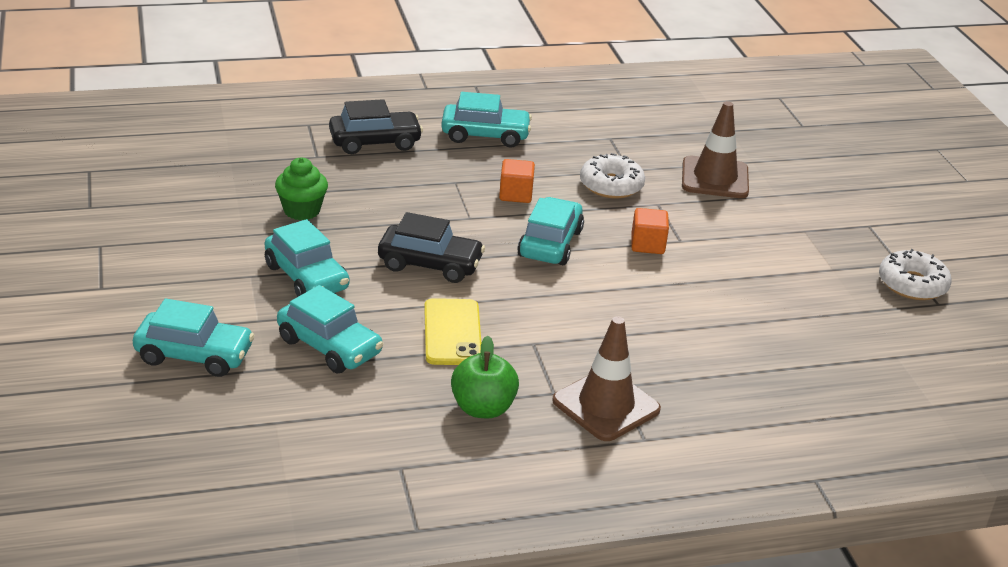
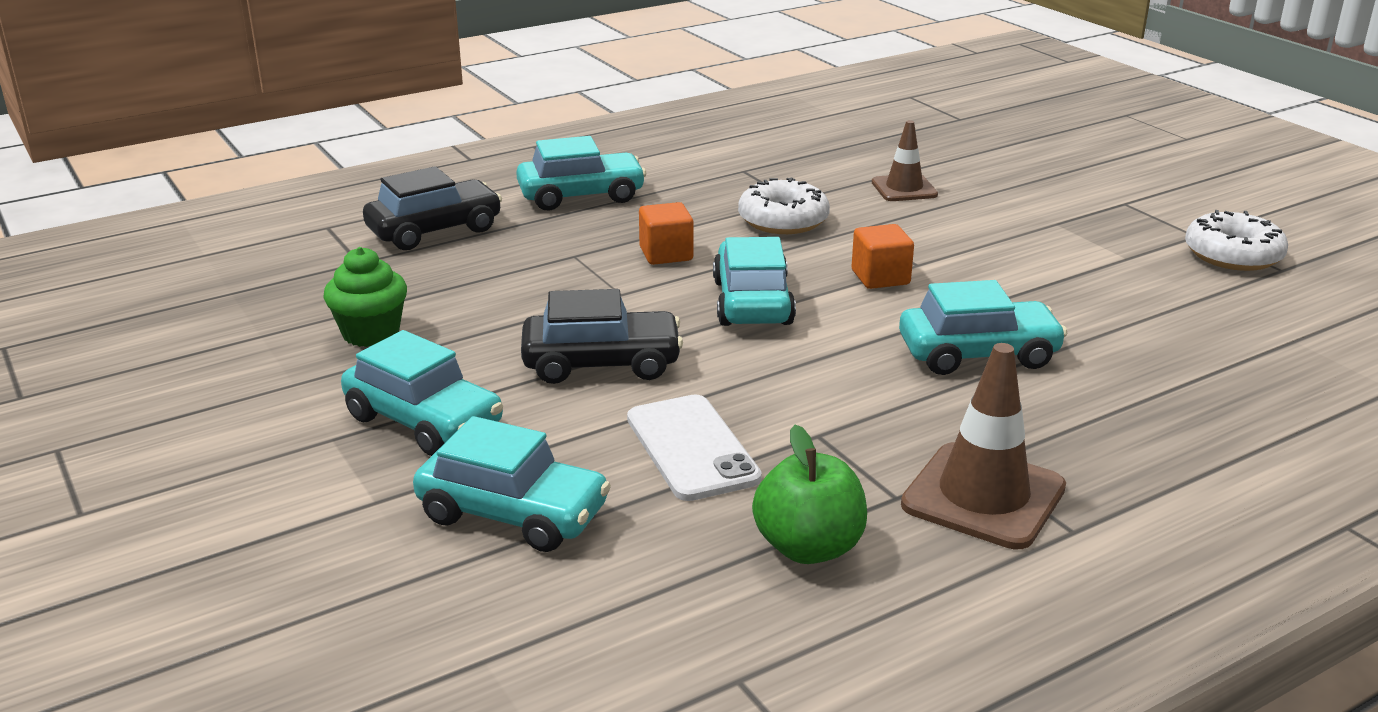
camera: 15 degrees left, 5 degrees down
(194, 355) = (290, 583): turquoise car -> turquoise car (978, 354)
(452, 333) = (692, 448): yellow phone -> white phone
(715, 178) = (904, 188): brown traffic cone -> brown traffic cone, size x0.62

